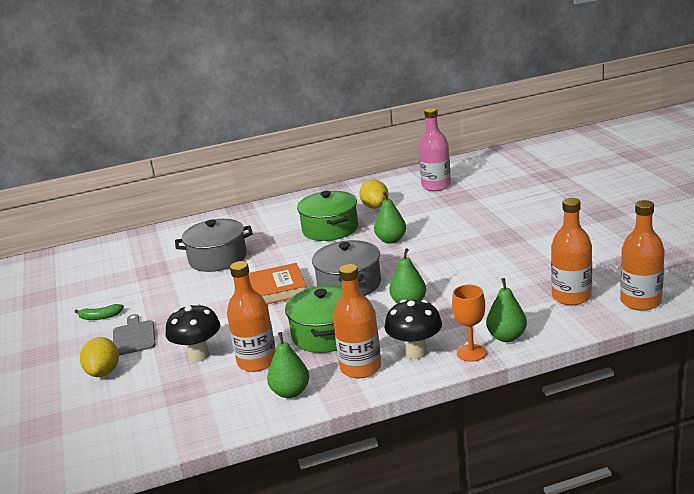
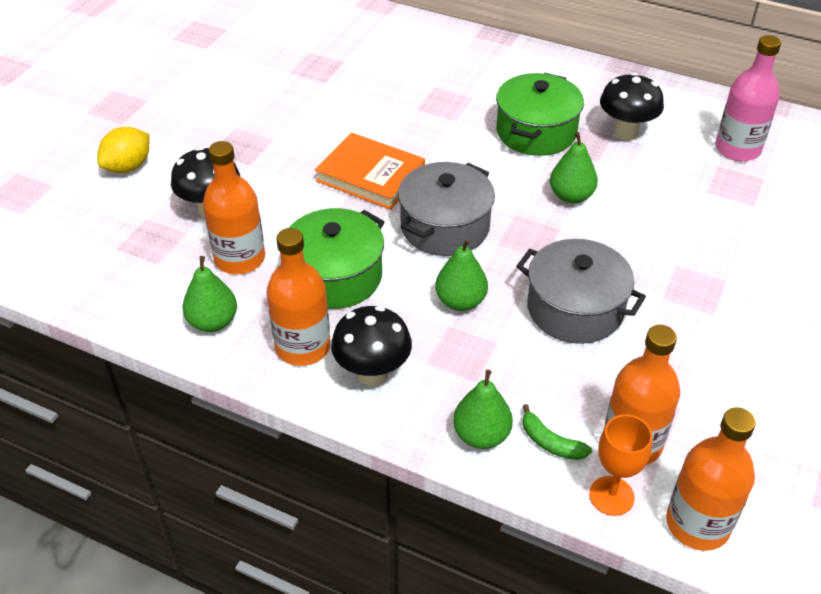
camera: 40 degrees right, 20 degrees up
(100, 317) = (207, 96): green banana -> green banana (550, 442)
(134, 337) = (199, 142): grey cutting board -> none
(218, 258) = (385, 94): grey pot -> grey pot (575, 309)
(375, 207) = (626, 132): yellow lemon -> black mushroom
(471, 353) = (418, 423): orange goblet -> orange goblet (611, 496)

